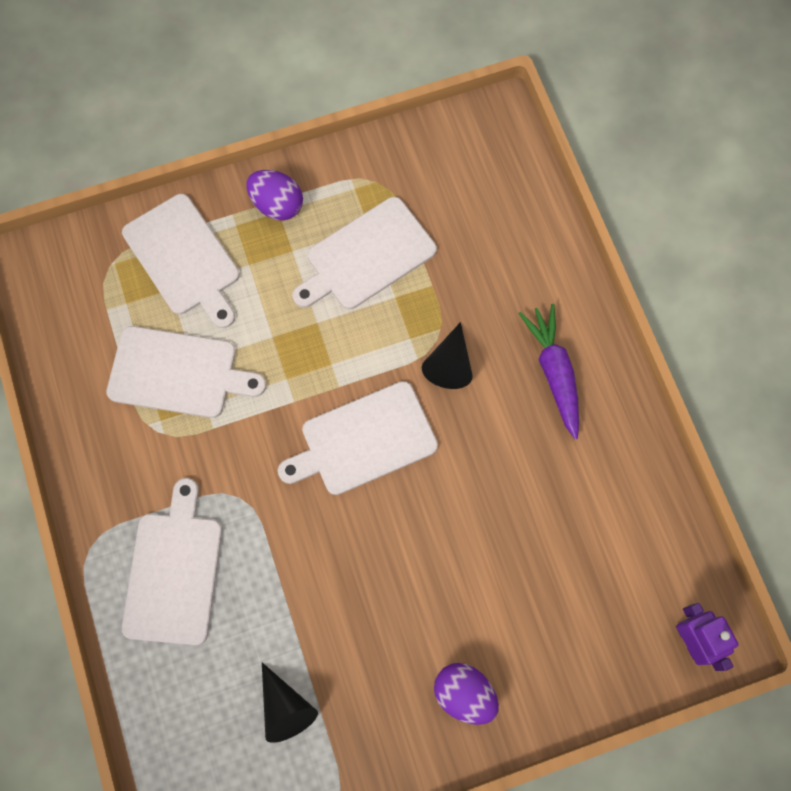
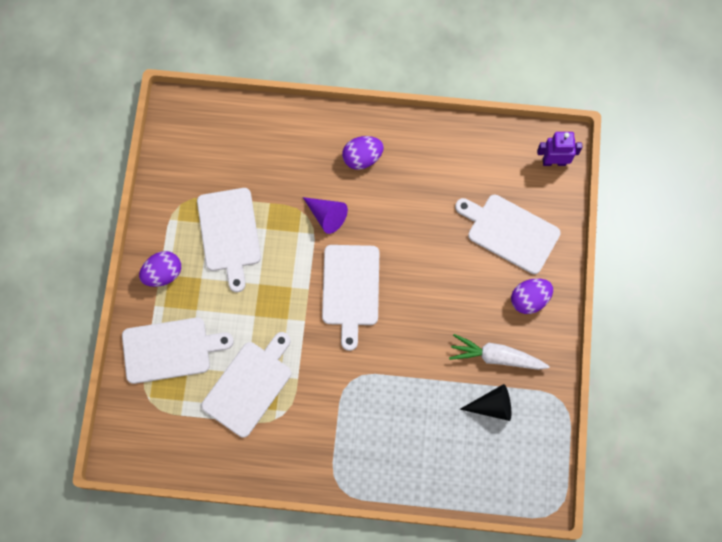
camera: 65 degrees left, 0 degrees up
(174, 571) = (379, 440): white cutting board -> white cutting board (510, 232)
(358, 681) = (496, 357): none -> white carrot
(449, 364) = (327, 216): black cone -> purple cone
(554, 372) = (362, 158): purple carrot -> purple egg

